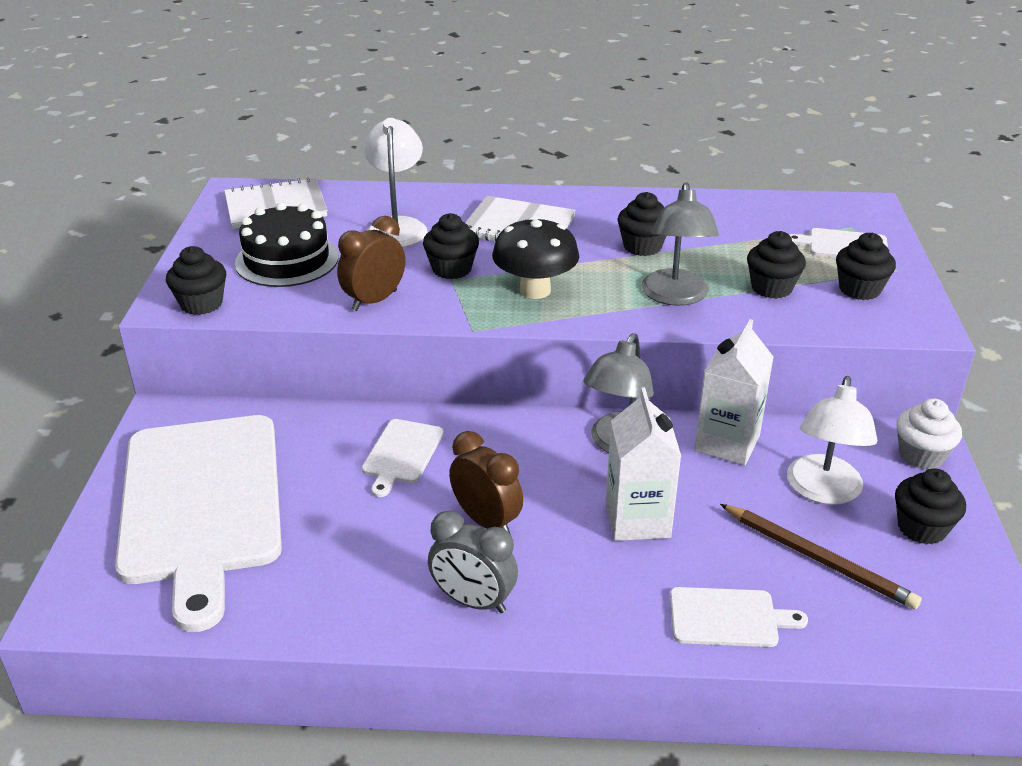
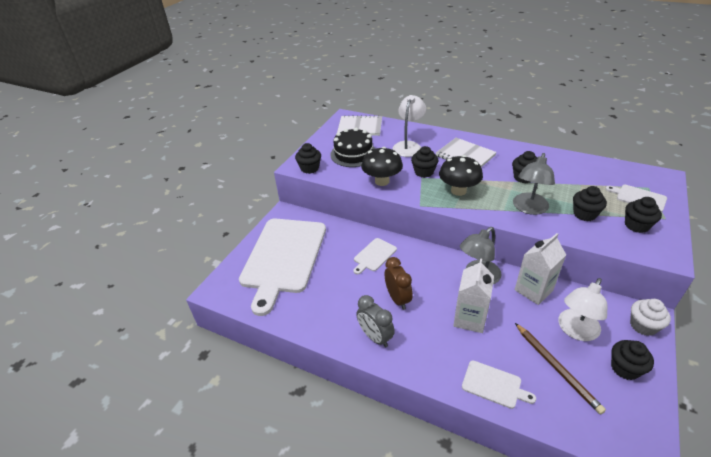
camera: 25 degrees right, 5 degrees up
(374, 301) = (382, 181): brown clock -> black mushroom

